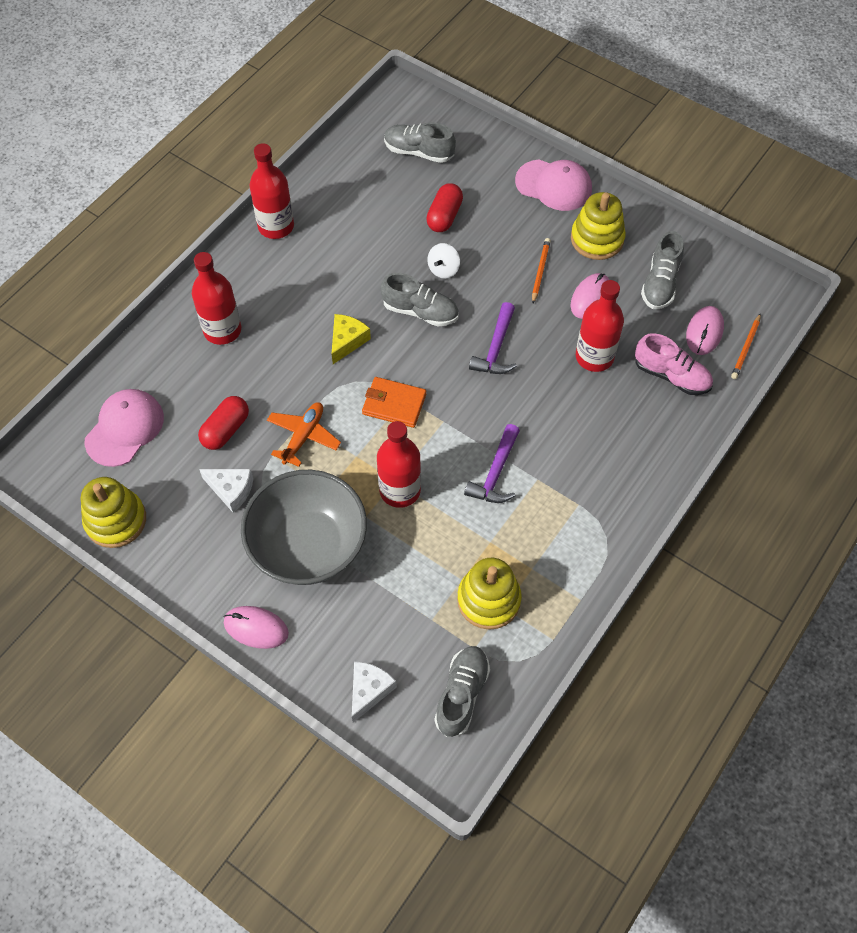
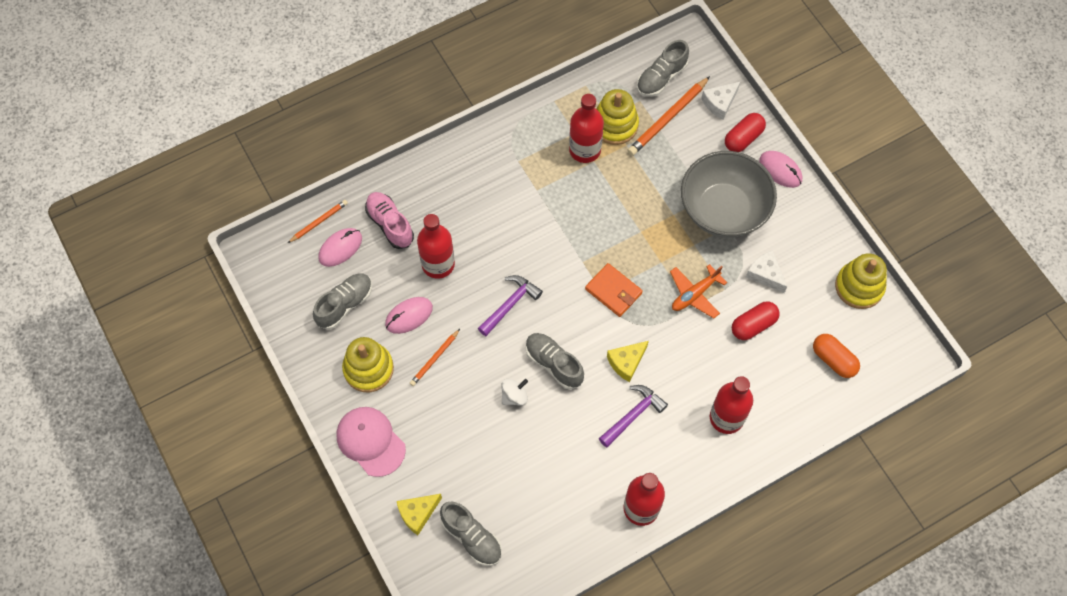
camera: 155 degrees left, 5 degrees up
(125, 429) = (833, 360): pink cap -> orange capsule
(400, 490) = (640, 223): red bottle -> red bottle (585, 150)
(427, 638) = (668, 118): none -> orange pencil
(444, 216) = (485, 451): red capsule -> red capsule (743, 138)
(476, 151) = (418, 513): none -> yellow cheese
(495, 473) = (564, 206): purple hammer -> purple hammer (633, 415)

